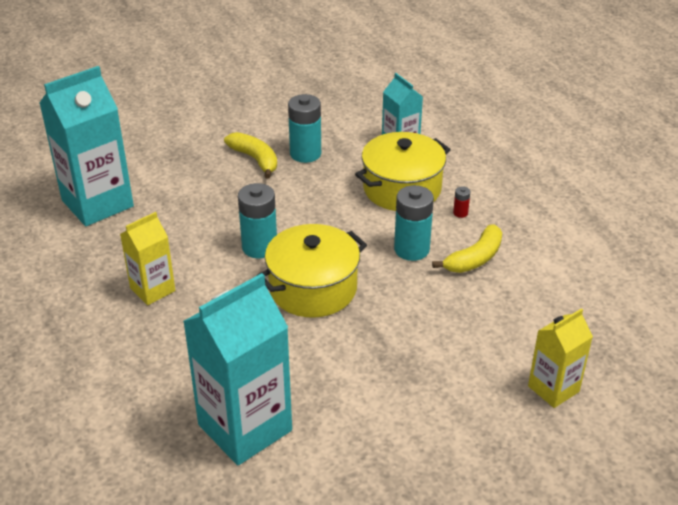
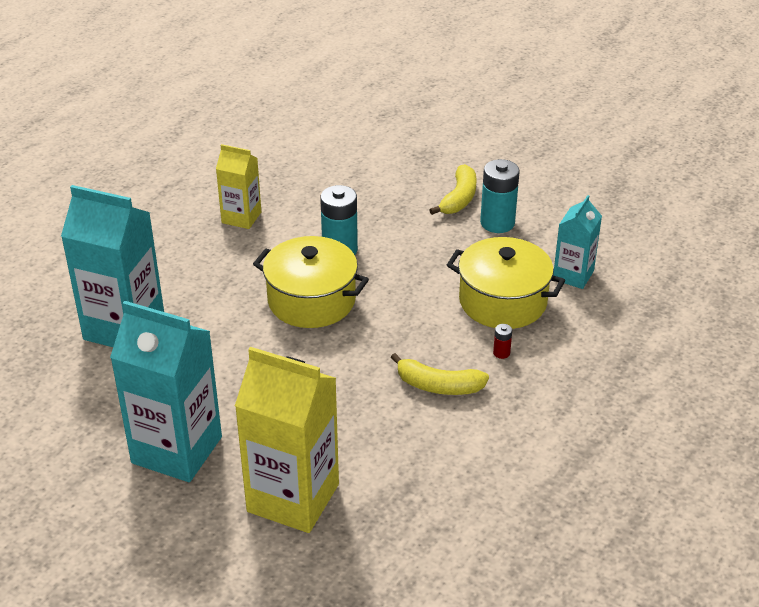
camera: 60 degrees right, 0 degrees up
(97, 203) = (320, 145): turquoise carton -> turquoise carton (177, 450)
(411, 249) = (416, 340): turquoise battery -> none
(553, 389) = (293, 498): yellow carton -> yellow carton, size x1.79

